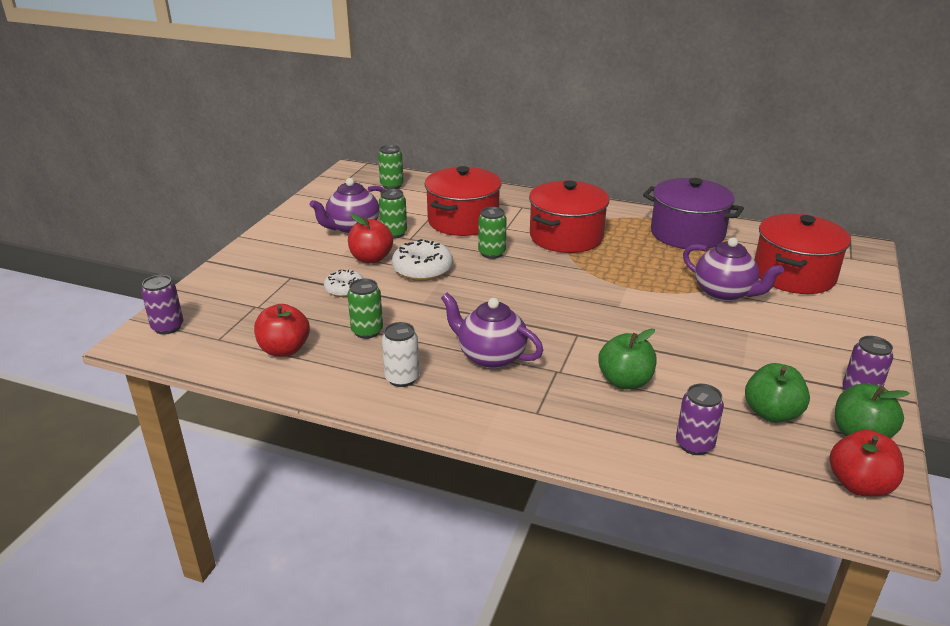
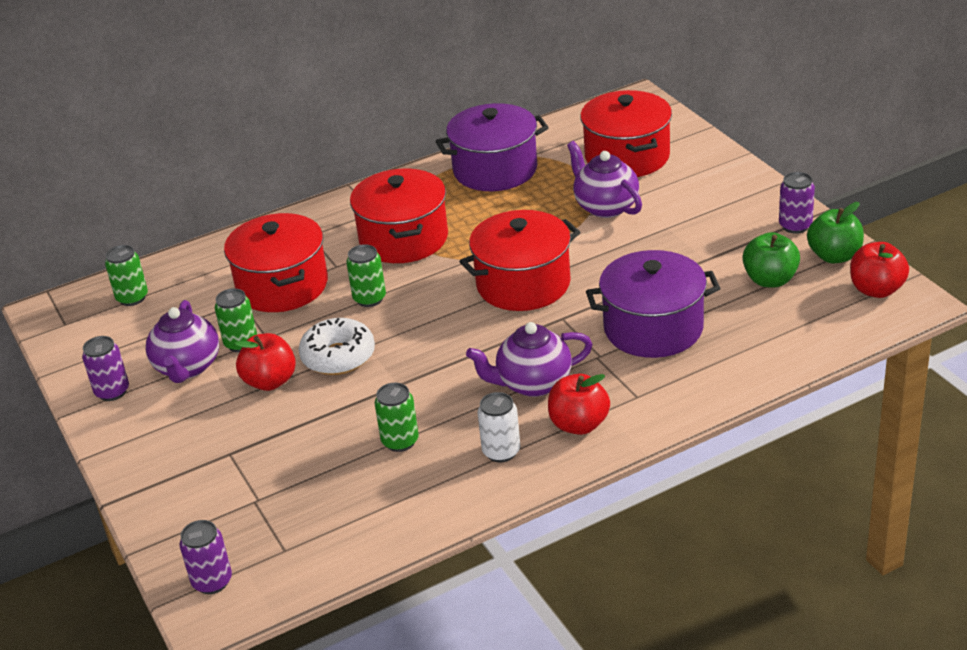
camera: 45 degrees left, 5 degrees up
(284, 350) = (363, 509): red apple -> red apple (579, 424)
(344, 289) = (305, 425): white donut -> none
(589, 301) = (523, 284): none -> red pot
(625, 381) = (653, 328): green apple -> purple pot
(694, 444) = (761, 337): purple can -> purple can (112, 392)
(724, 293) = (605, 207): purple teapot -> purple teapot turned 120 degrees counterclockwise

